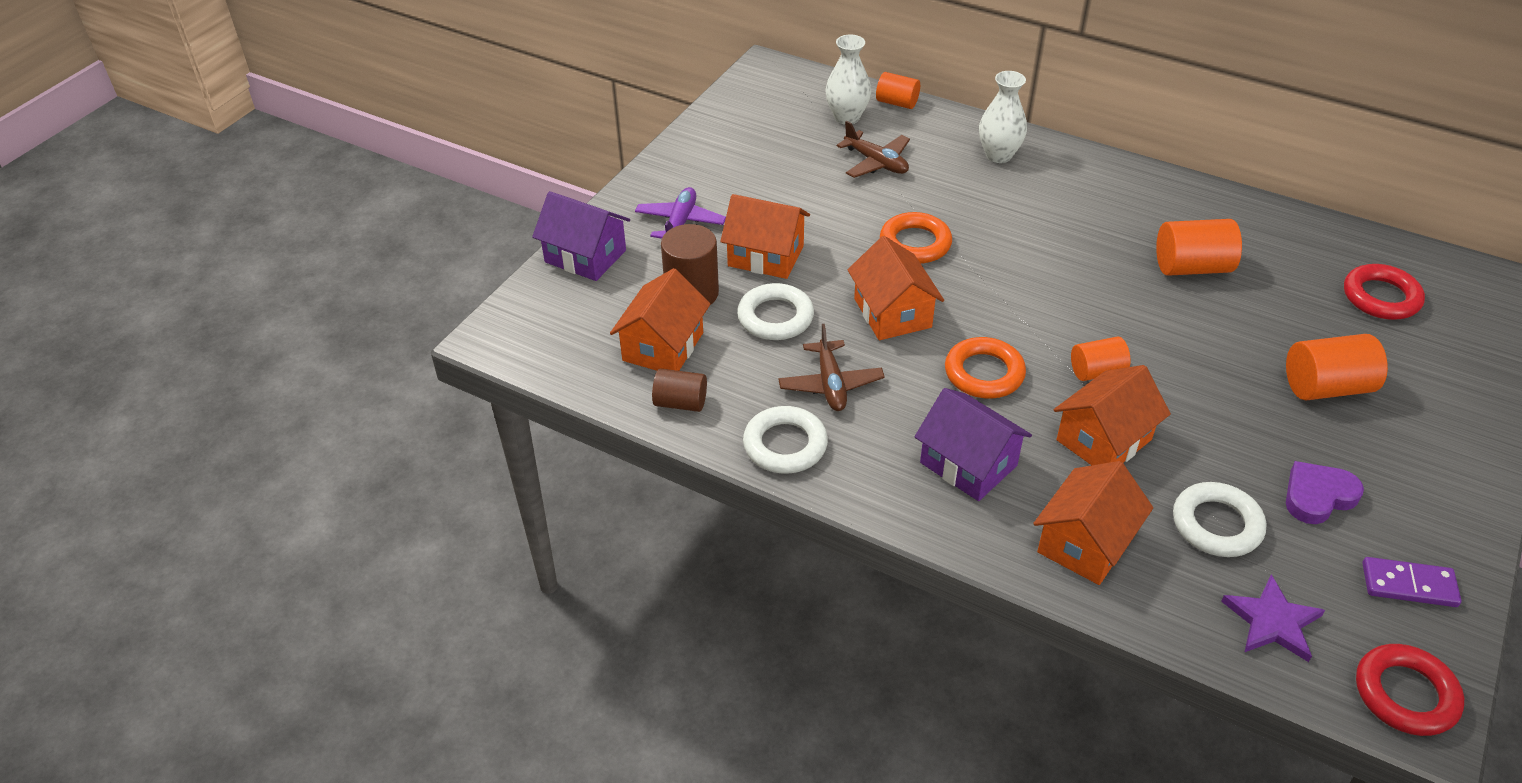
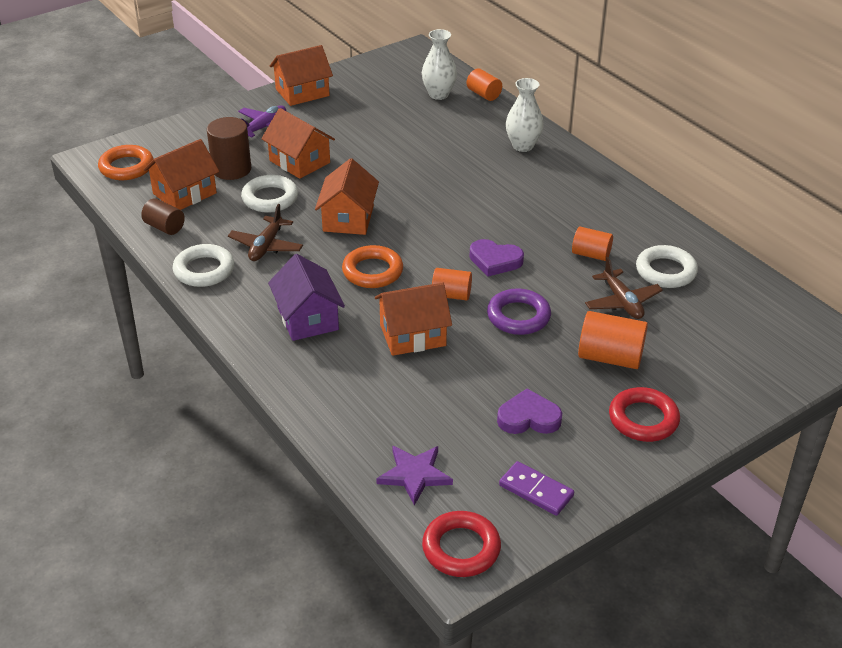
camera: 25 degrees right, 5 degrees down
(585, 256) = (187, 130): purple house -> none
(876, 162) = (430, 127): brown plane -> brown plane (622, 302)
(915, 243) = (406, 183): orange ring -> orange ring (126, 167)
(1085, 543) = (337, 387): orange house -> orange house (302, 92)
(1102, 311) = (495, 261): none -> purple heart
(1191, 372) = (518, 316): none -> purple ring
(1192, 267) = (591, 254): orange cylinder -> orange cylinder, size x0.64
(1216, 525) = (437, 408): white ring -> white ring (665, 271)
(1381, 297) = (719, 316): red ring -> red ring (643, 419)

